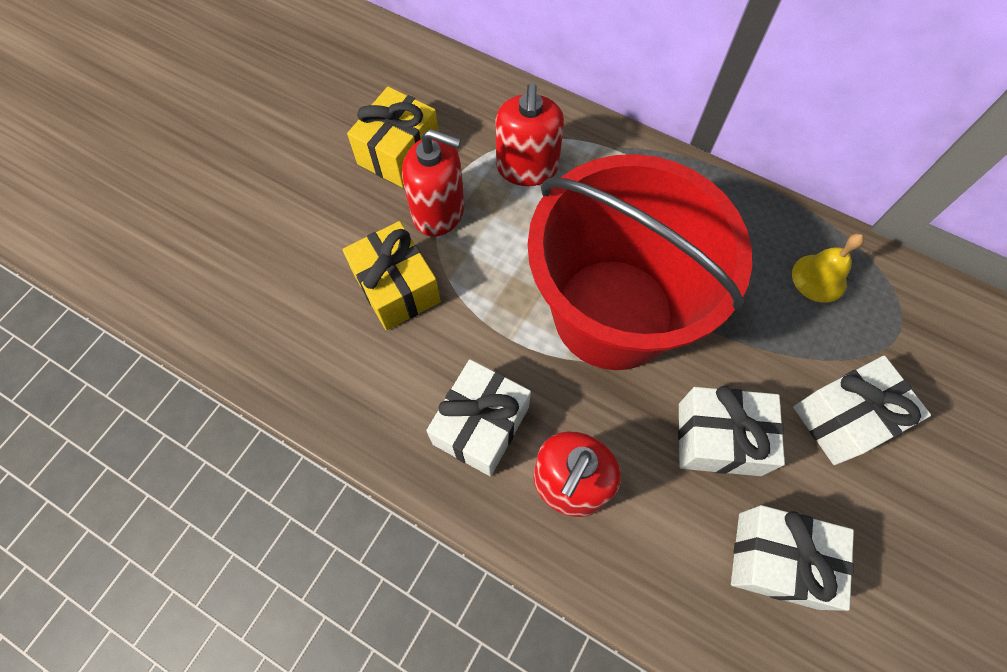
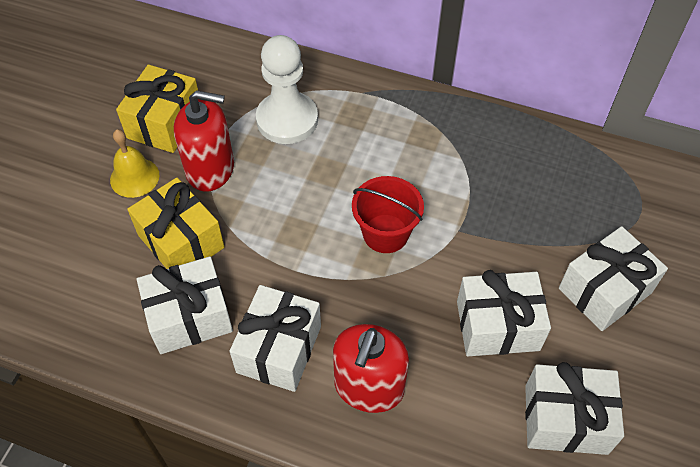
camera: 10 degrees left, 10 degrees down
(393, 373) = (189, 317): none -> white gift
(527, 167) = (287, 120): red soap dispenser -> white pawn
(613, 313) = (385, 233): red bucket -> red bucket, size x0.41
(819, 278) = (564, 176): yellow bell -> yellow bell (134, 177)

